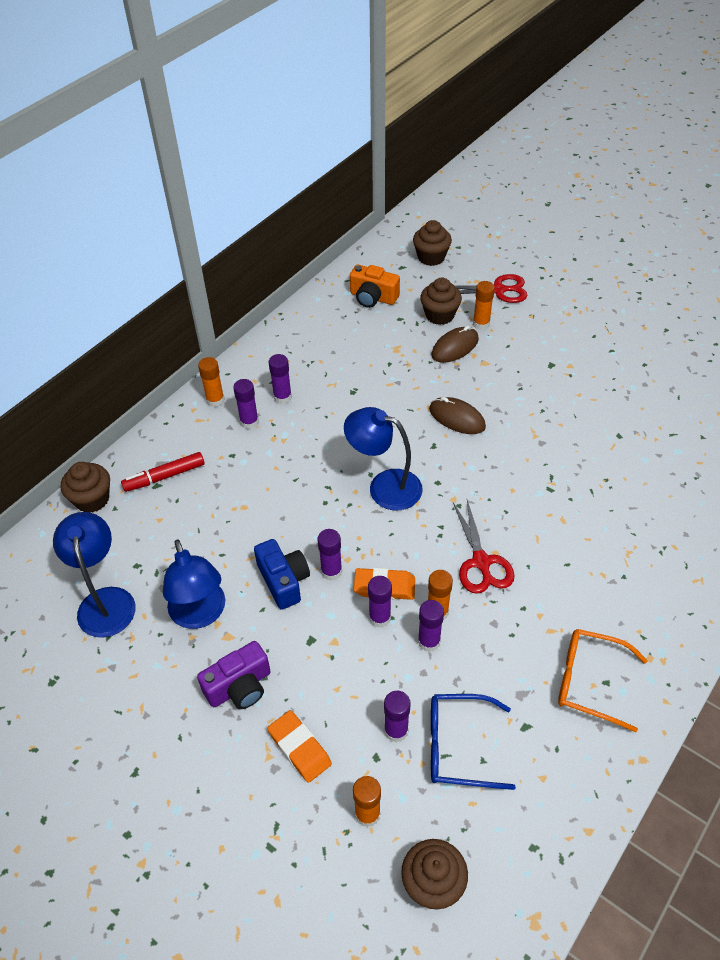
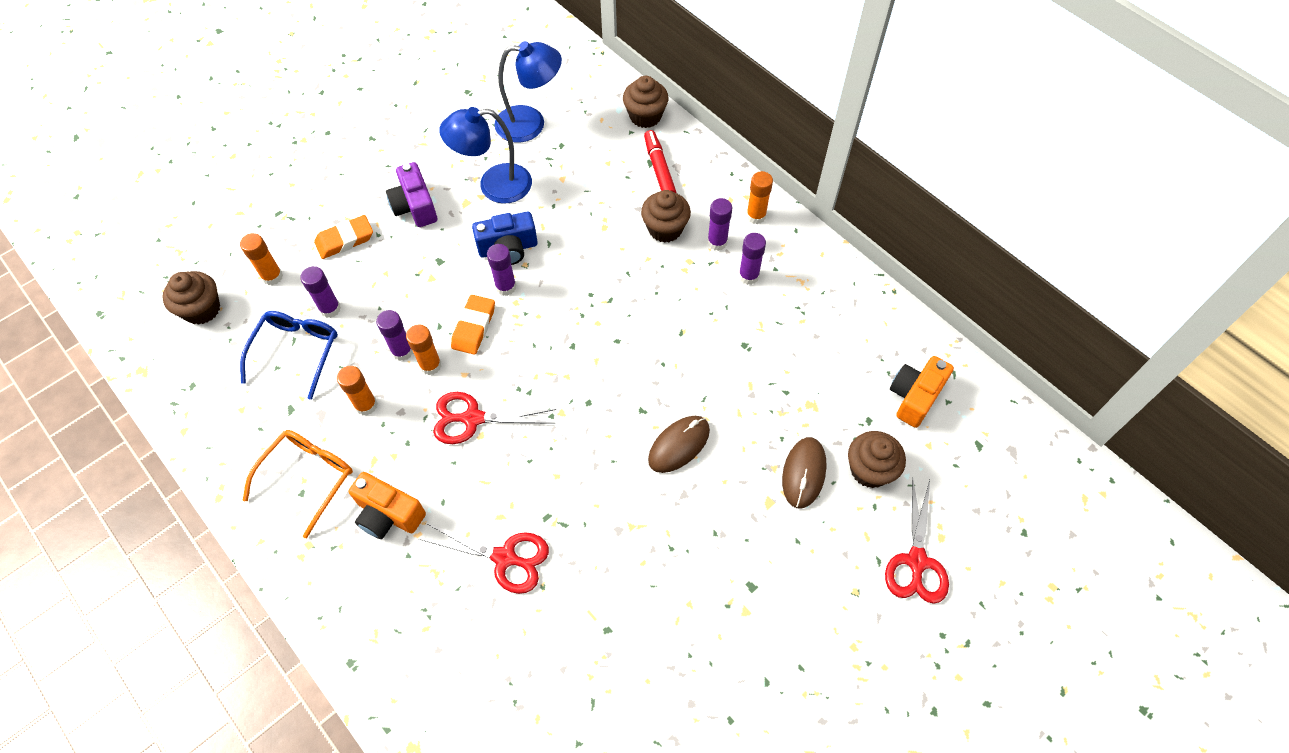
camera: 100 degrees right, 10 degrees up
(379, 618) = (442, 317): purple glue stick -> none
(384, 486) = (596, 350): blue lamp -> none
(431, 257) = (999, 488): brown cupcake -> brown cupcake (665, 229)
(455, 347) = (803, 473): brown mouse -> brown mouse turned 45 degrees clockwise
(481, 324) = (846, 518): orange glue stick -> orange glue stick (366, 405)
(595, 508) = (505, 558): none -> red scissors
(595, 602) = (388, 514): none -> orange camera

